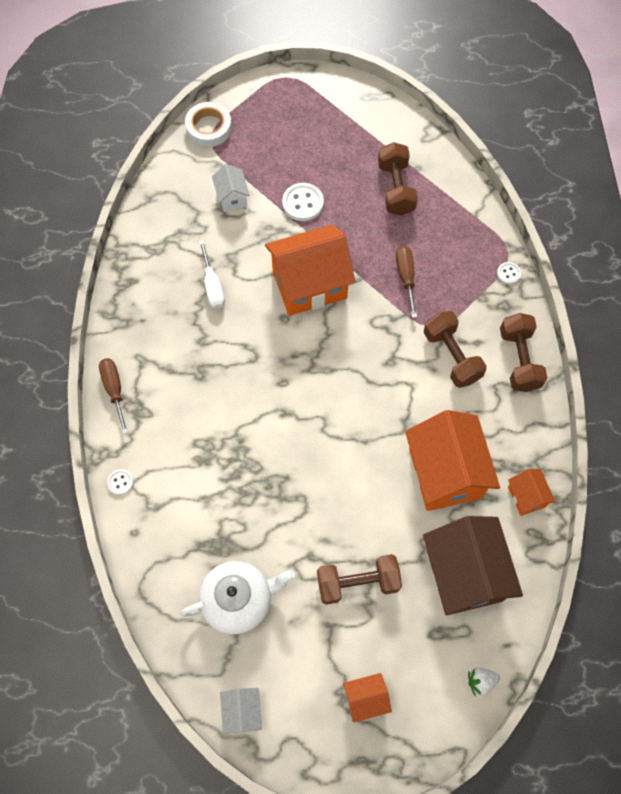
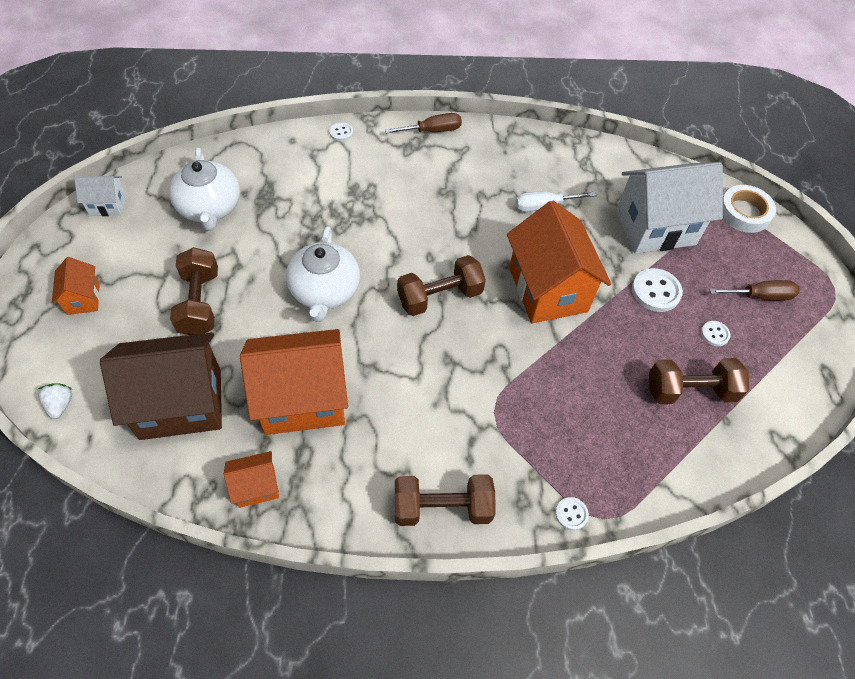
camera: 90 degrees right, 10 degrees down
(232, 197) = (655, 228): white house -> white house, size x2.10
(331, 470) = (325, 291): none -> white teapot
(341, 165) = (714, 334): none -> white button
(406, 277) = (561, 388): brown screwdriver -> brown screwdriver (760, 296)
(451, 356) = (451, 426): brown dumbbell -> brown dumbbell (440, 297)

